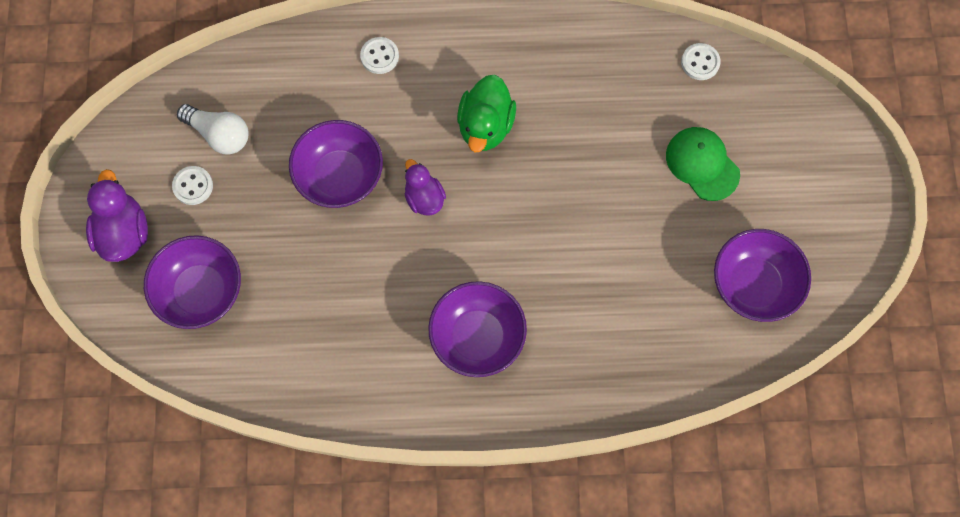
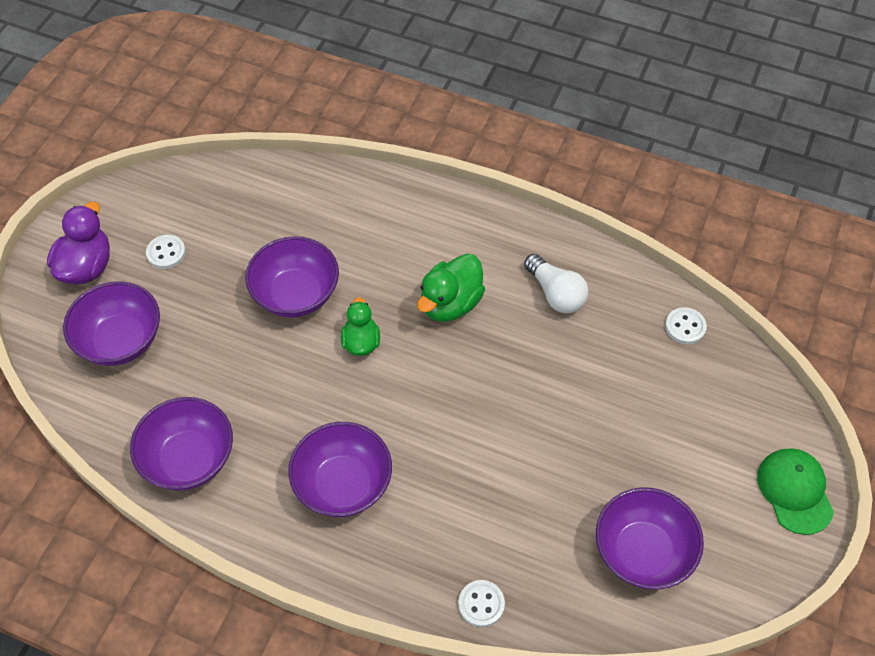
camera: 25 degrees right, 15 degrees down
(219, 134) = (212, 221): white light bulb -> white light bulb (556, 294)
(329, 374) = (189, 459): none -> purple bowl
(379, 56) = (386, 211): white button -> white button (481, 604)
(424, 198) = (361, 342): purple duck -> green duck
(702, 164) = (643, 418): green cap -> green cap (795, 491)

